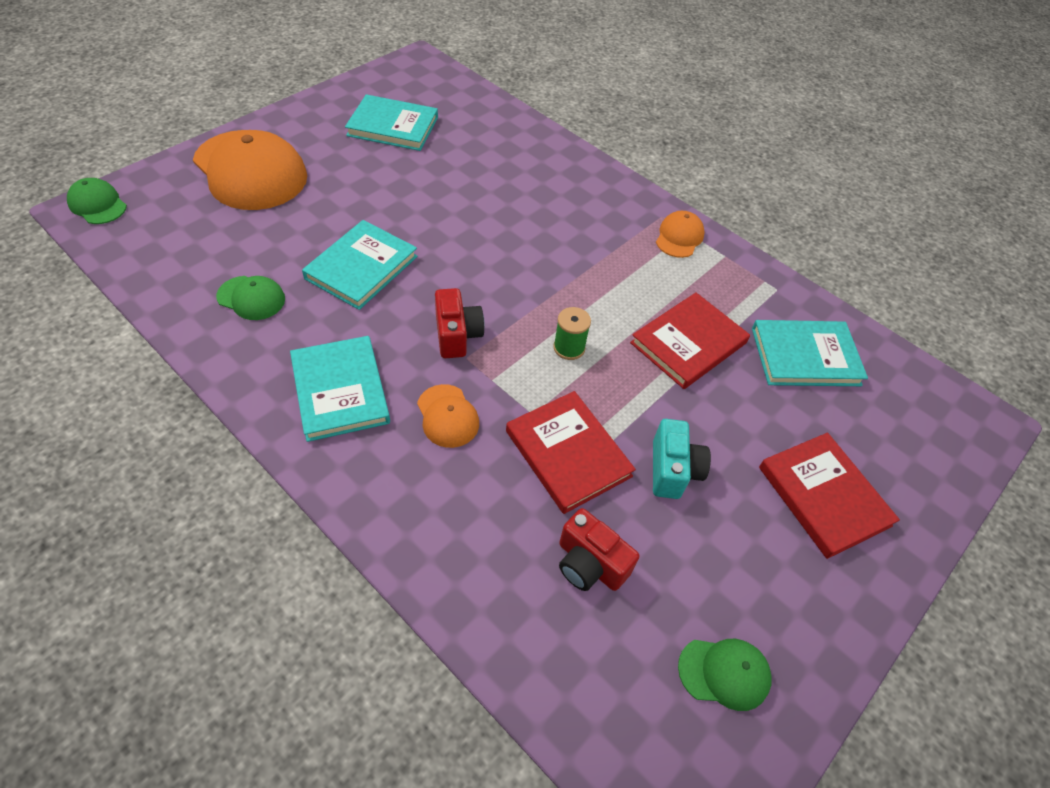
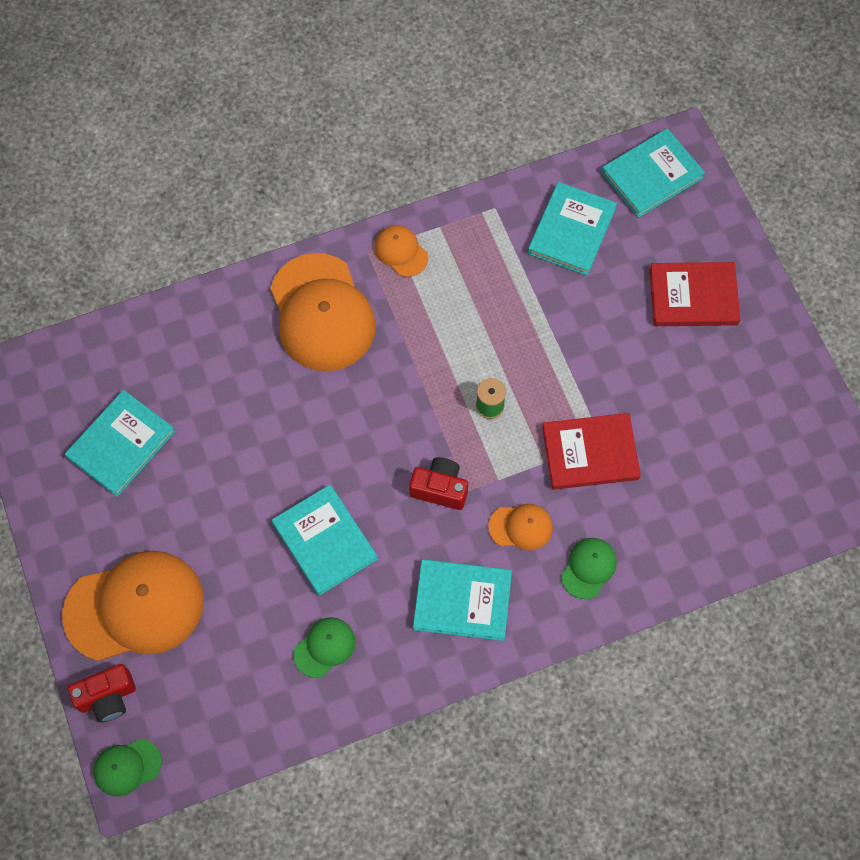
camera: 60 degrees left, 15 degrees up
(583, 204) = (322, 313): none -> orange cap
(589, 564) = (683, 479): red camera -> red camera (107, 697)
(673, 470) = (633, 386): turquoise camera -> none
(688, 343) = (522, 311): red book -> none
(724, 673) = (785, 433): green cap -> green cap (588, 568)
(927, 407) = (652, 175): none -> turquoise book

